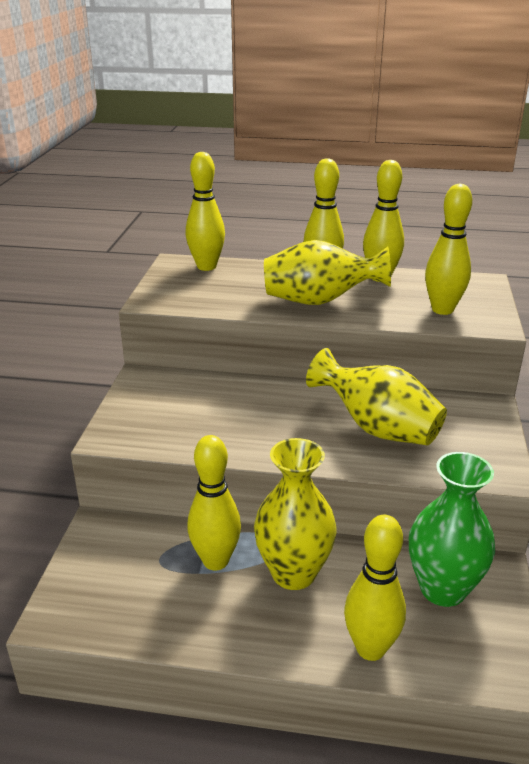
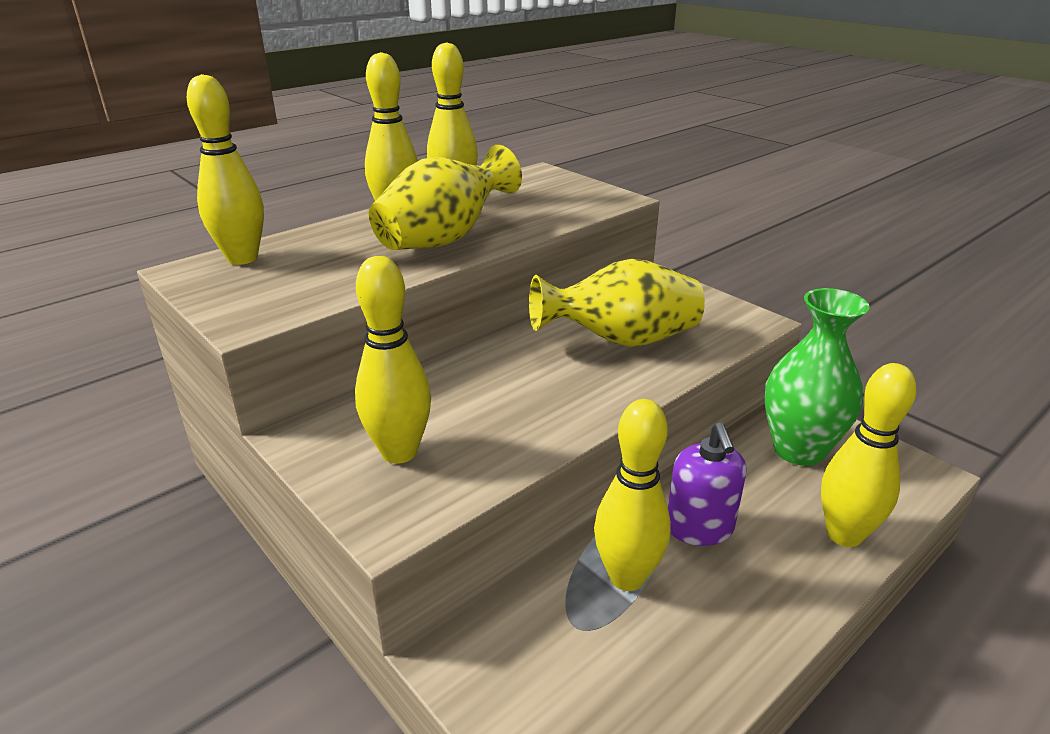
camera: 50 degrees left, 0 degrees up
(293, 573) = (699, 528): yellow vase -> purple soap dispenser
(442, 310) = (560, 203): yellow bowling pin -> yellow bowling pin (399, 452)

